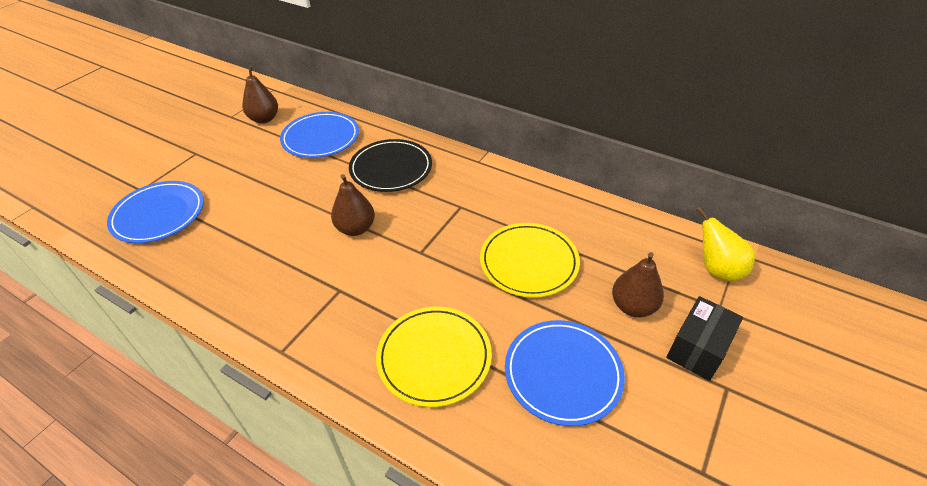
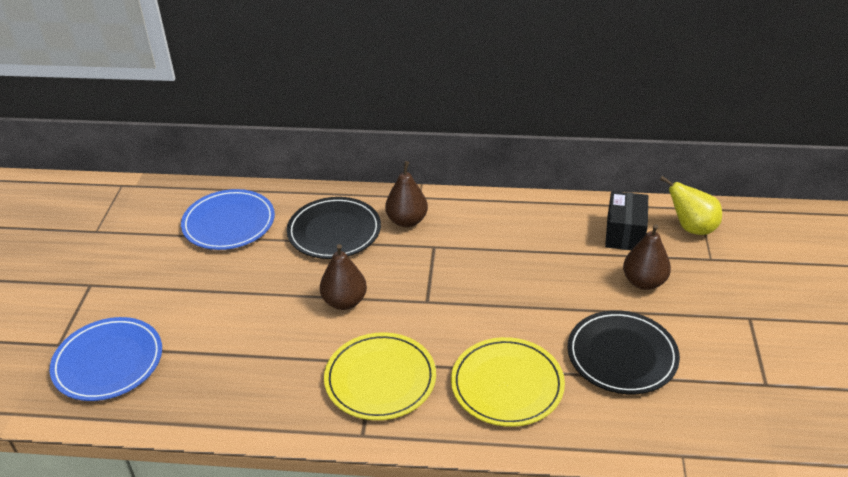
camera: 25 degrees left, 5 degrees down
(264, 119) = (141, 222): brown pear -> brown pear (407, 221)
(529, 262) = (533, 276): yellow plate -> yellow plate (380, 379)
(563, 373) = (622, 355): blue plate -> black plate
(698, 348) = (712, 297): black box -> black box (624, 233)

